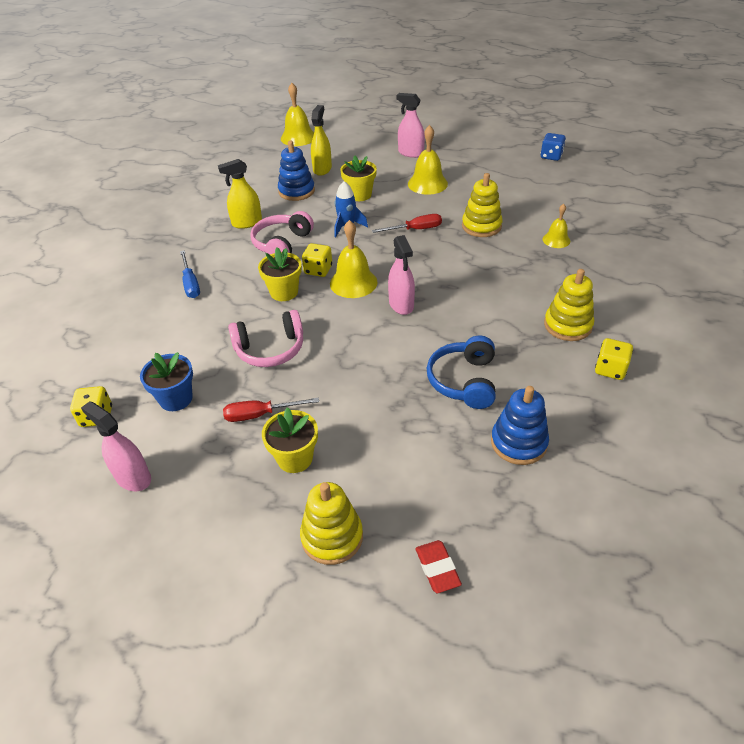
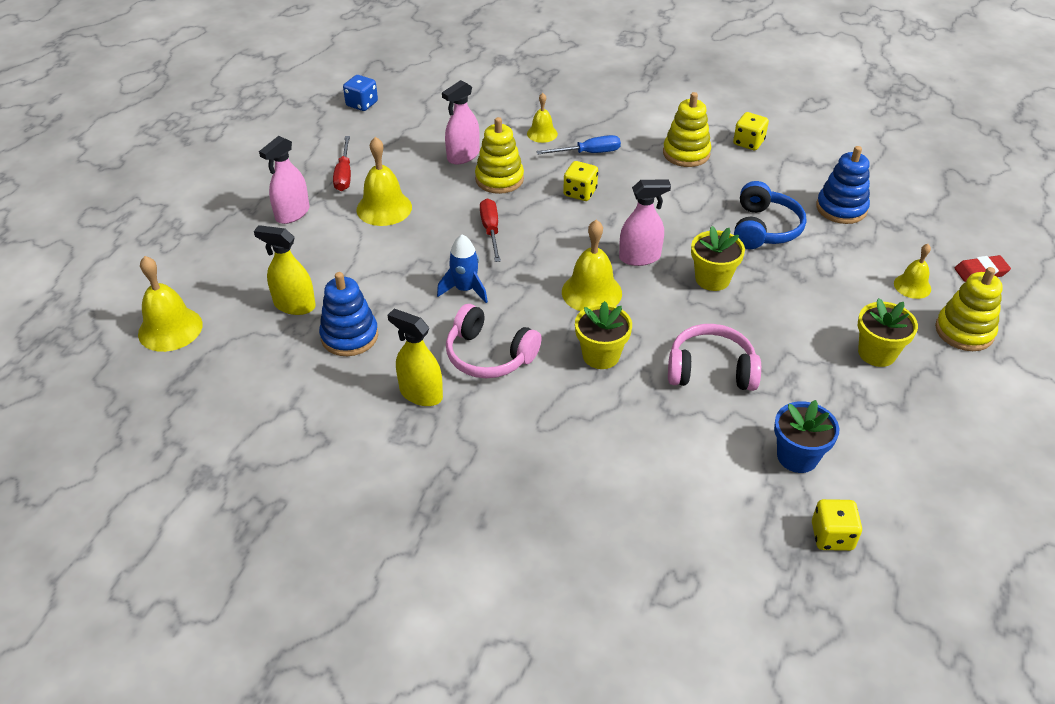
camera: 85 degrees left, 0 degrees up
(133, 477) = (921, 487): pink spray bottle -> pink spray bottle (463, 156)
(191, 284) = (565, 455): blue screwdriver -> blue screwdriver (588, 153)
(247, 223) = (421, 394): yellow spray bottle -> yellow spray bottle turned 135 degrees clockwise
(260, 414) = (818, 379): red screwdriver -> red screwdriver (344, 174)
(270, 349) = (711, 370): pink headphones -> pink headphones turned 75 degrees counterclockwise
(318, 270) = (559, 322): yellow dice -> yellow dice (580, 192)
(359, 195) = (387, 272): yellow flower pot -> yellow flower pot (712, 279)
(399, 496) = (912, 286): none -> yellow bell
(464, 381) = (764, 228): blue headphones -> blue headphones turned 90 degrees counterclockwise

